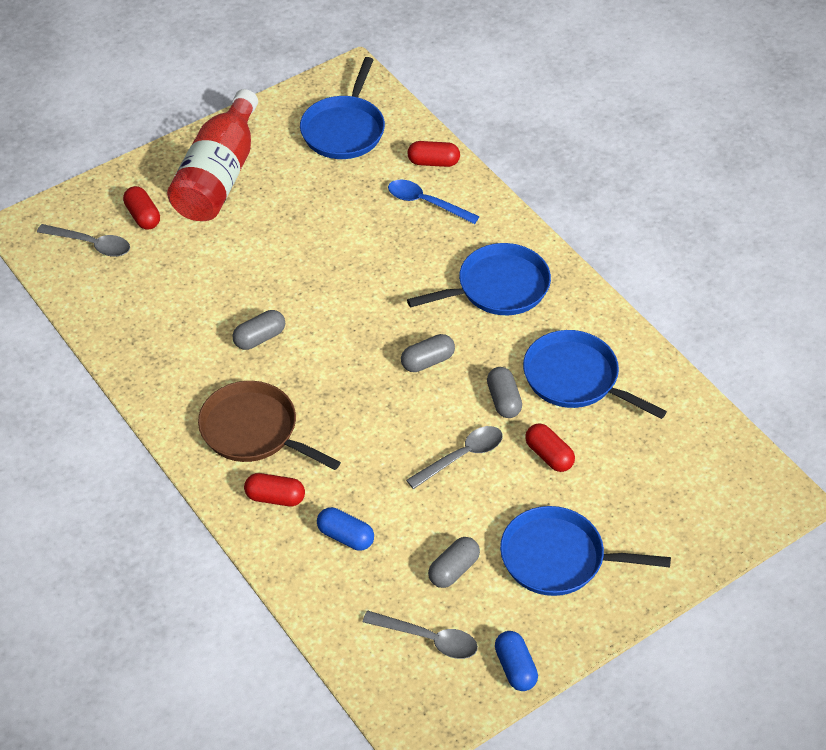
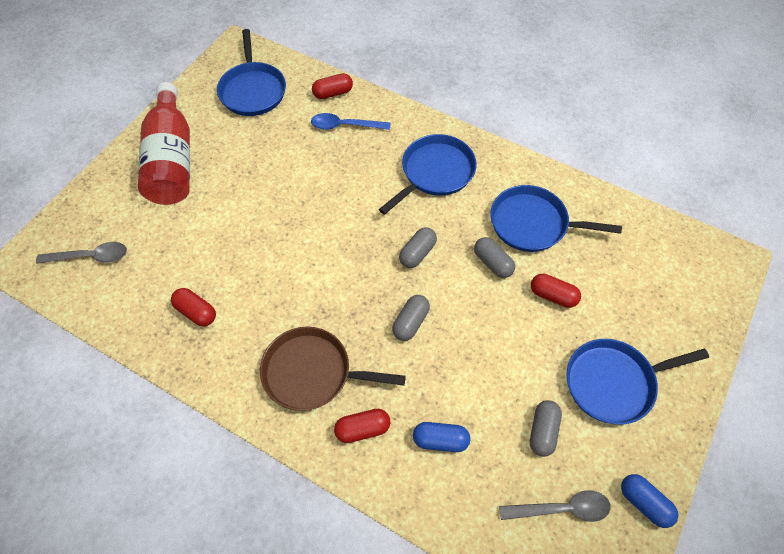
camera: 25 degrees left, 10 degrees up
(143, 216) = (124, 216): red capsule -> red capsule (196, 312)
(259, 338) = (274, 285): grey capsule -> grey capsule (410, 322)
(462, 457) = (489, 324): grey spoon -> none

